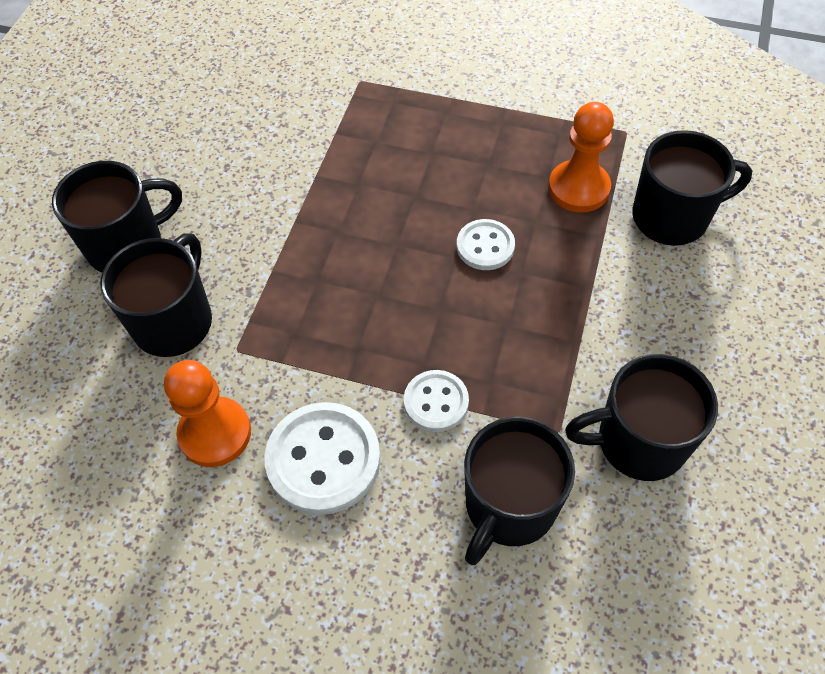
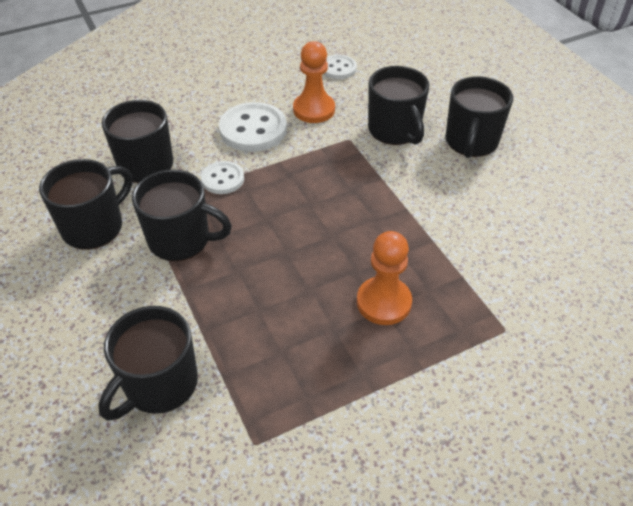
camera: 135 degrees right, 10 degrees down
(485, 246) = (276, 271): white button -> white button (338, 68)
(550, 349) = (181, 240): none -> black mug
(578, 188) = (250, 358): orange pawn -> orange pawn (383, 302)

